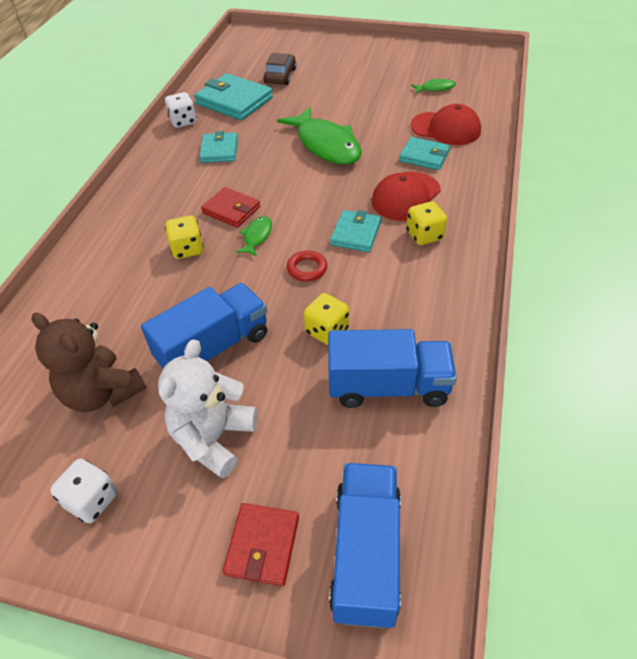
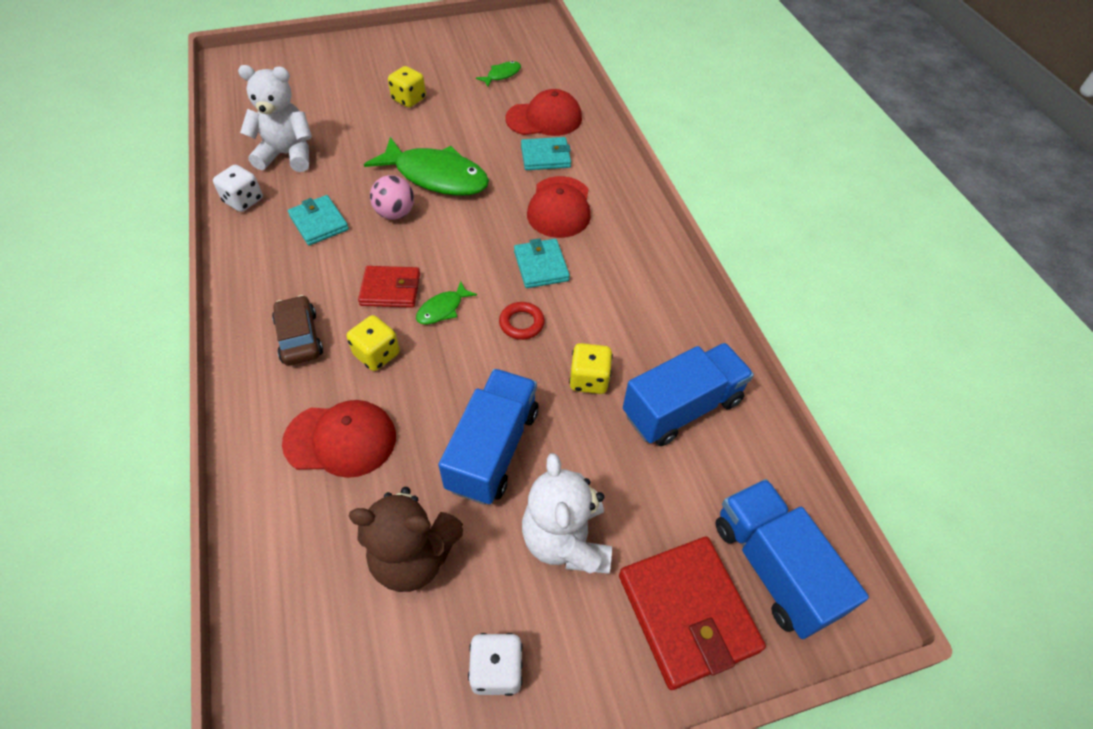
camera: 35 degrees left, 5 degrees up
(120, 294) = (341, 440): none -> red cap
(234, 101) = (287, 155): turquoise wallet -> white teddy bear
(257, 236) = (442, 309): green fish -> green fish turned 120 degrees counterclockwise
(262, 545) = (687, 612): red wallet -> red wallet, size x1.63
(276, 161) = (395, 213): none -> pink ball
(280, 76) = (320, 107): brown car -> brown car (299, 337)
(424, 235) = (606, 242): yellow dice -> yellow dice (409, 99)

